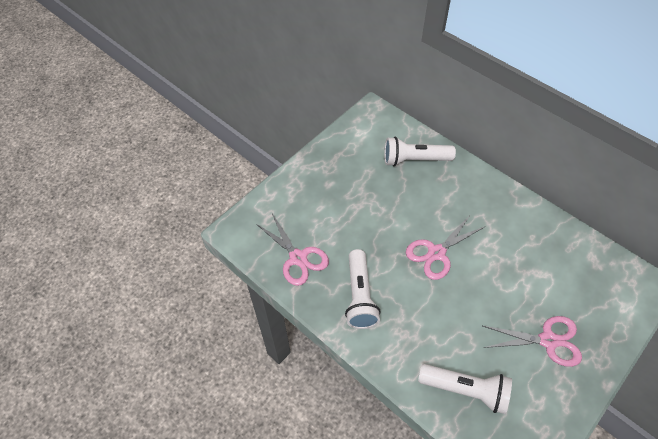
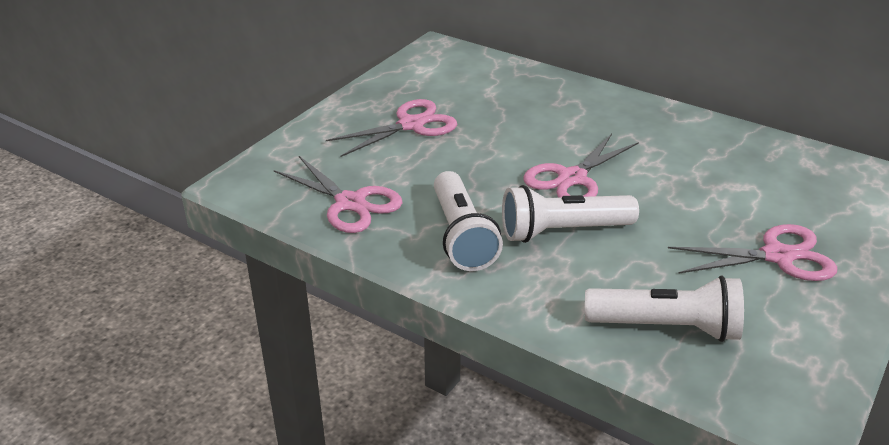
camera: 10 degrees left, 20 degrees down
(344, 189) = (411, 125): none -> pink scissors
(414, 160) = (512, 89): white flashlight -> white flashlight (562, 231)

